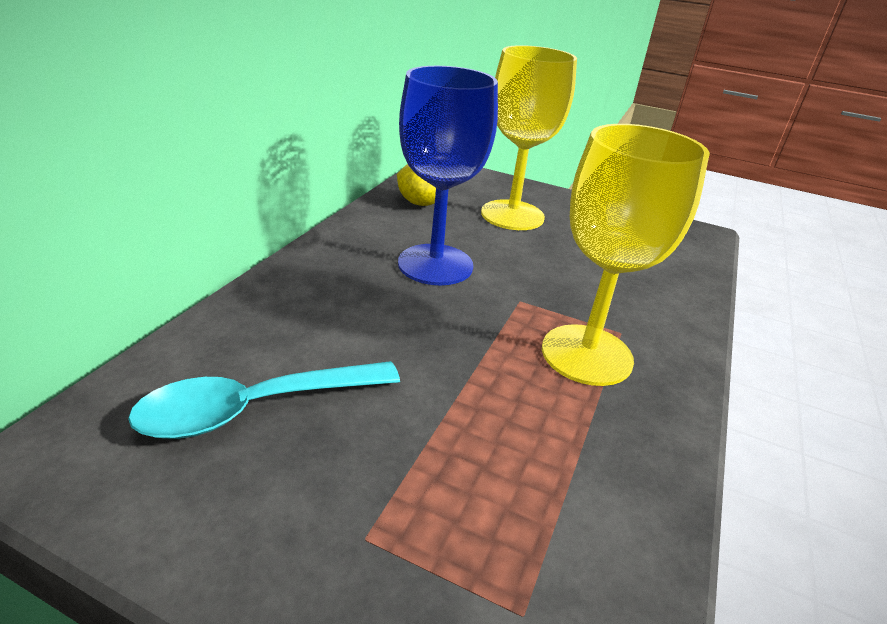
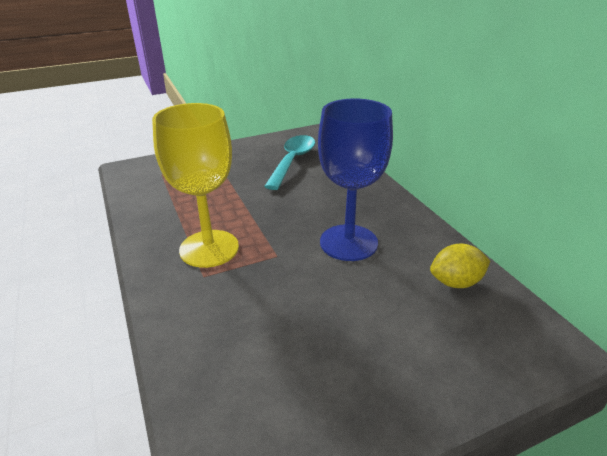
camera: 135 degrees right, 0 degrees up
(512, 215) = (394, 330): yellow goblet -> none

